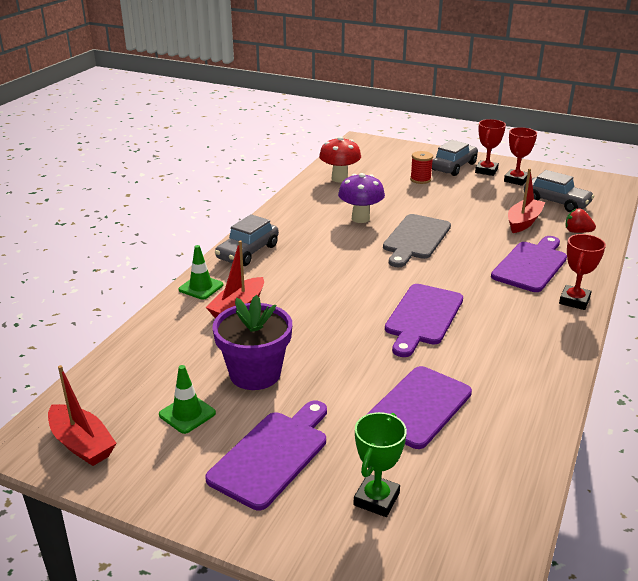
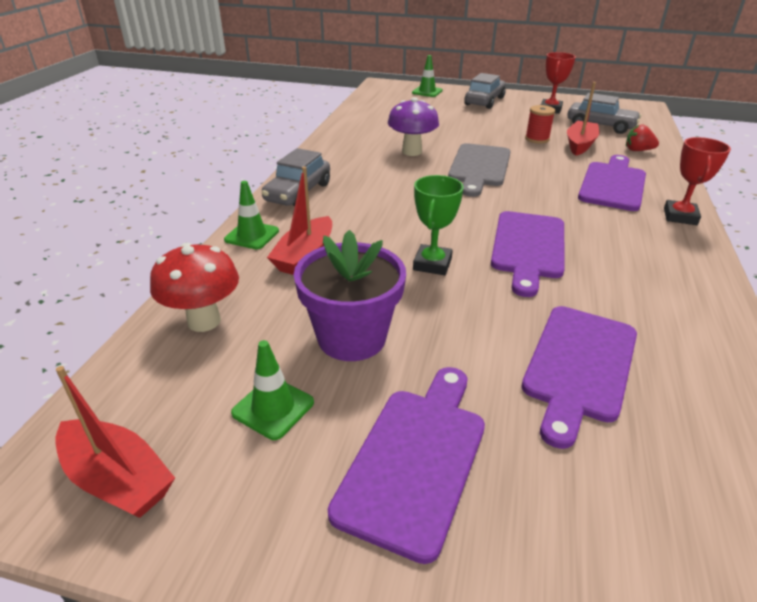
camera: 10 degrees left, 5 degrees up
(339, 179) = (374, 117): red mushroom -> red mushroom (204, 321)
(376, 499) = (595, 514): green trophy -> green trophy (432, 264)
(401, 152) = (427, 92): none -> green traffic cone
(420, 179) = (457, 113): red spool -> red spool (537, 139)
(486, 171) = (517, 103): red trophy -> none

